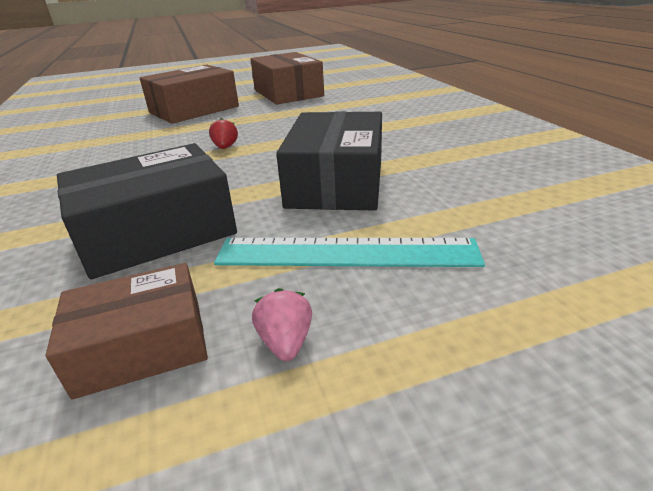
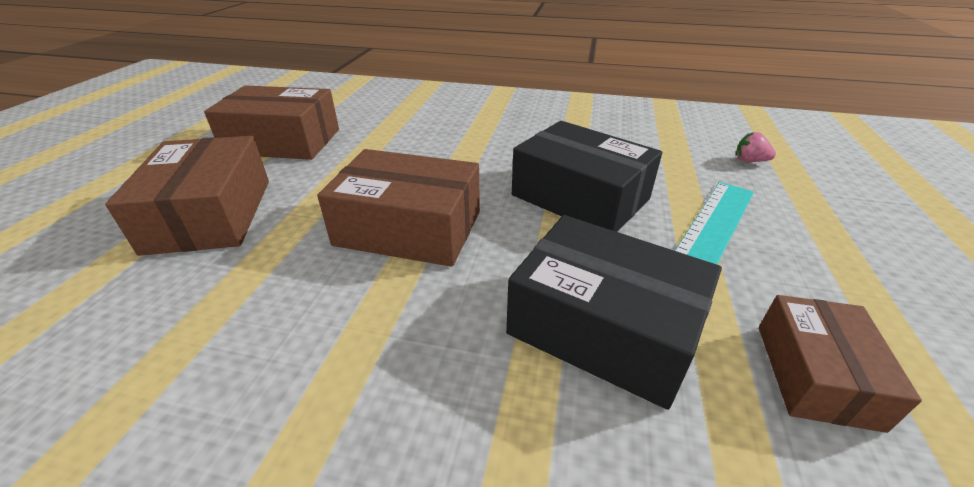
camera: 60 degrees left, 5 degrees up
(157, 232) = (603, 327): black box -> black box turned 60 degrees counterclockwise
(225, 147) = (409, 228): red strawberry -> brown box
(286, 342) = (821, 295): pink strawberry -> pink strawberry (749, 161)

